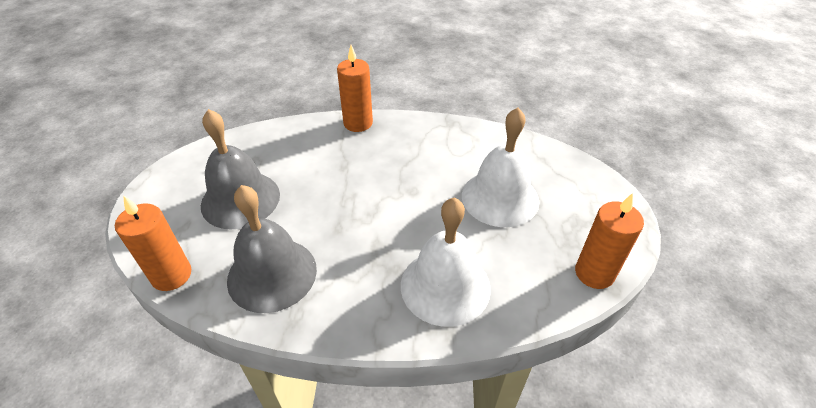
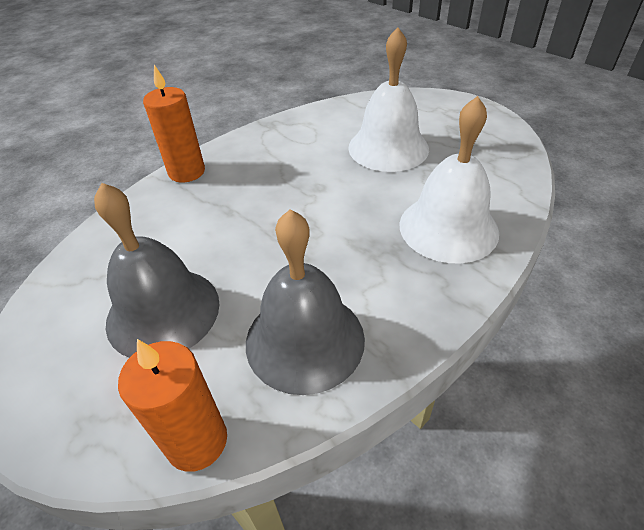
camera: 45 degrees left, 0 degrees up
(594, 273) = (512, 149): orange candle -> none

